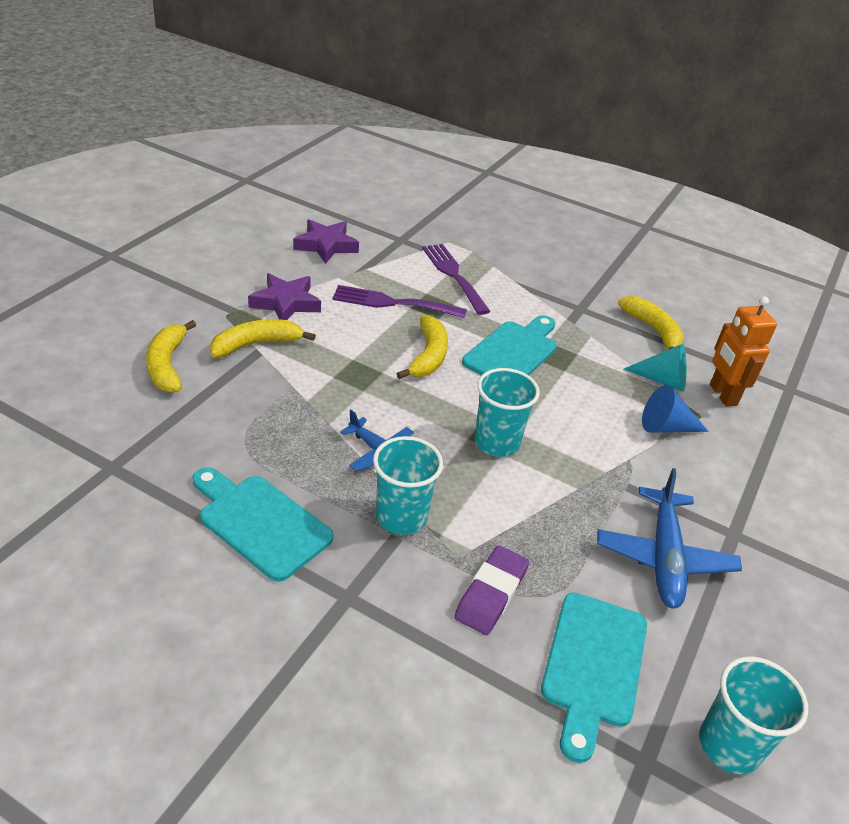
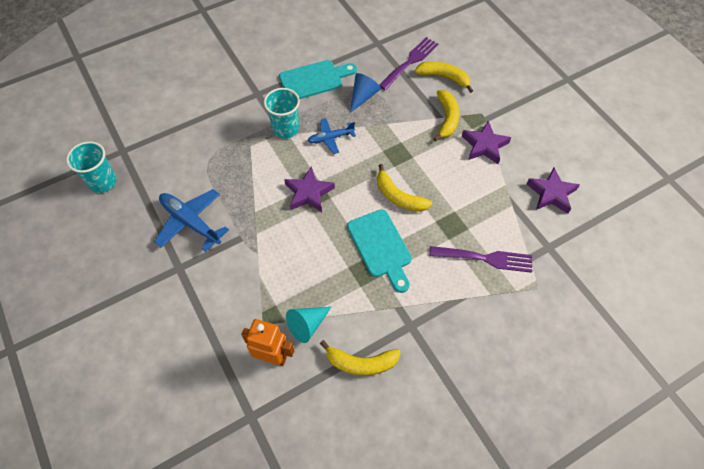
camera: 125 degrees right, 20 degrees up
(393, 303) = (463, 203): purple fork -> purple fork (410, 62)
(491, 594) = (224, 141): purple eraser -> none
(497, 442) = (308, 193): turquoise cup -> purple star
(593, 665) = (167, 157): turquoise cutting board -> none
(665, 427) = (268, 293): blue cone -> blue cone (363, 96)

